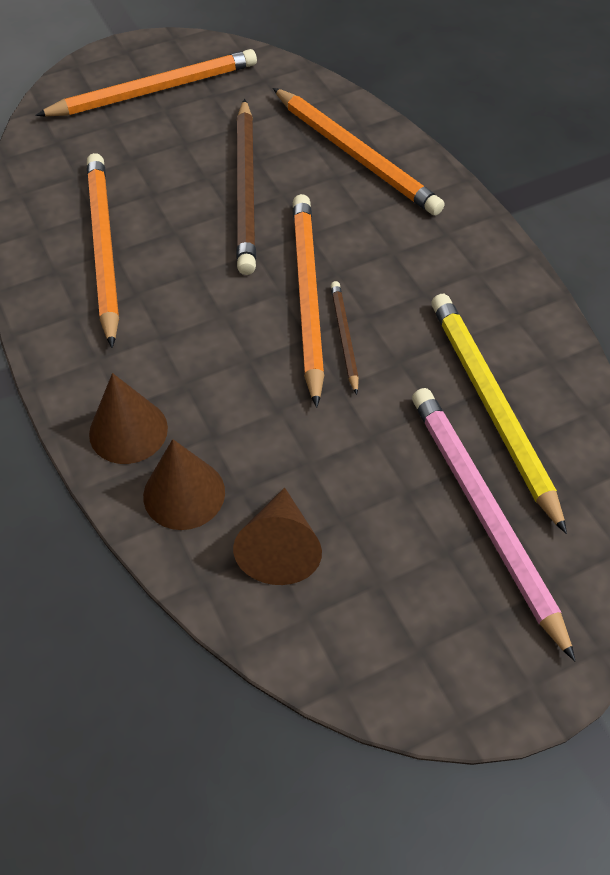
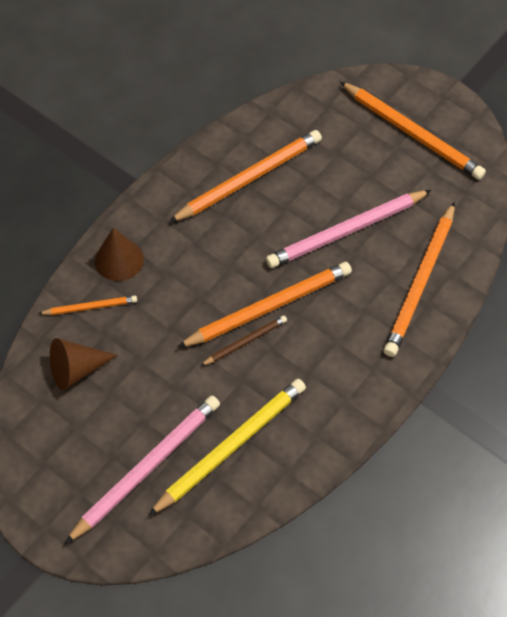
camera: 65 degrees right, 5 degrees up
(184, 493) = (90, 307): brown cone -> orange pencil
(246, 189) = (347, 231): brown pencil -> pink pencil

